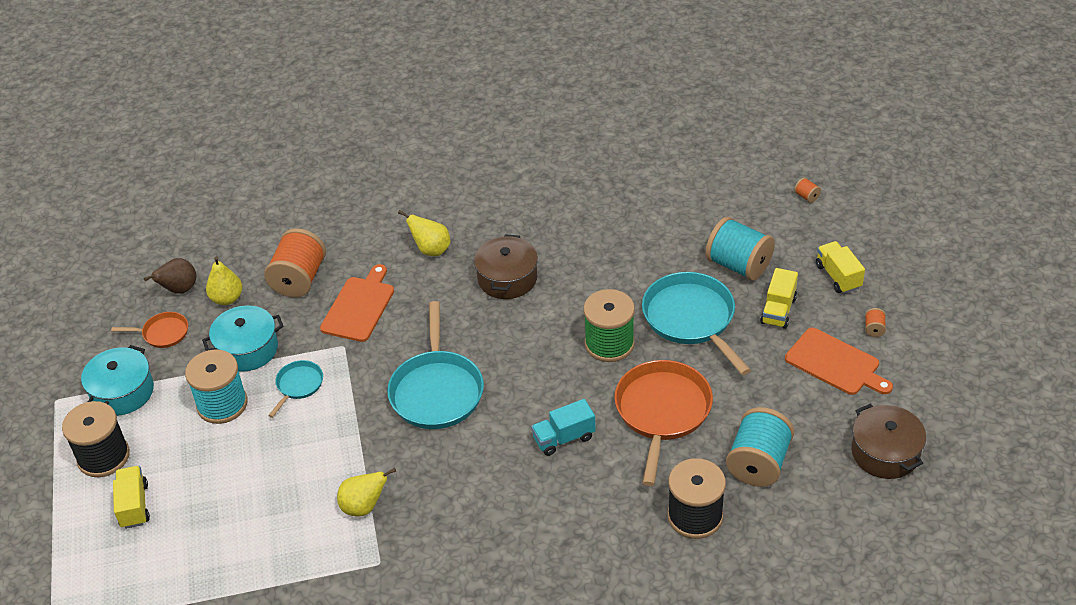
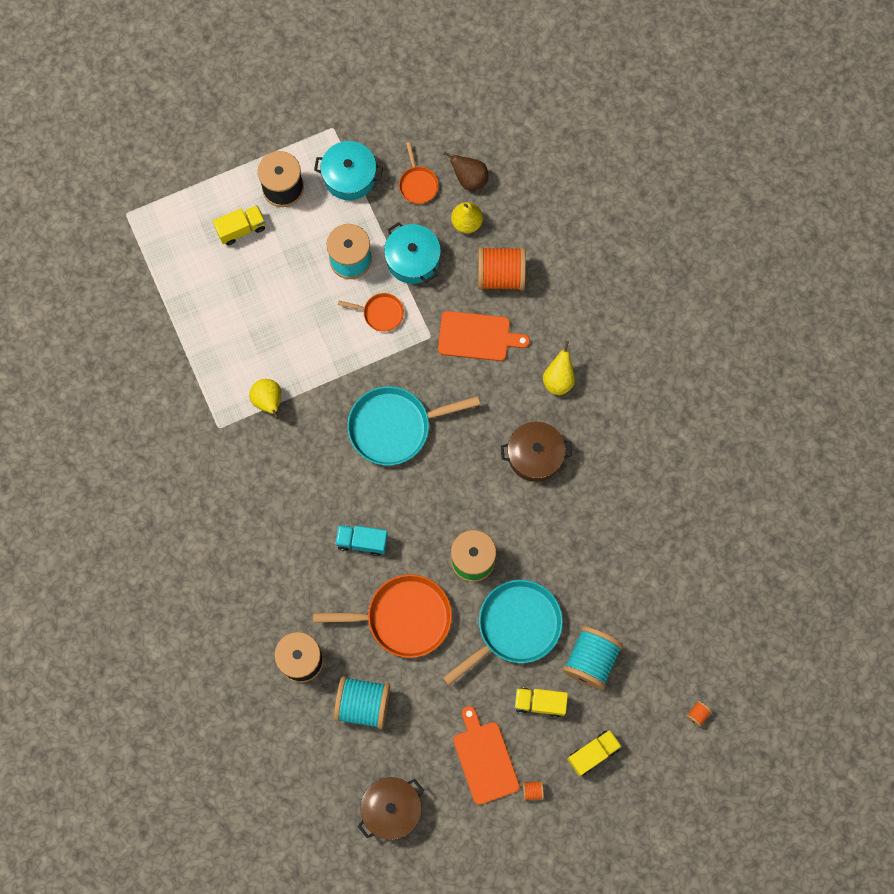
camera: 75 degrees right, 30 degrees up
(298, 385) = (380, 313): turquoise pan -> orange pan
(564, 438) = (362, 542): turquoise truck -> turquoise truck turned 45 degrees counterclockwise
(835, 363) = (484, 759): orange cutting board -> orange cutting board turned 135 degrees clockwise

